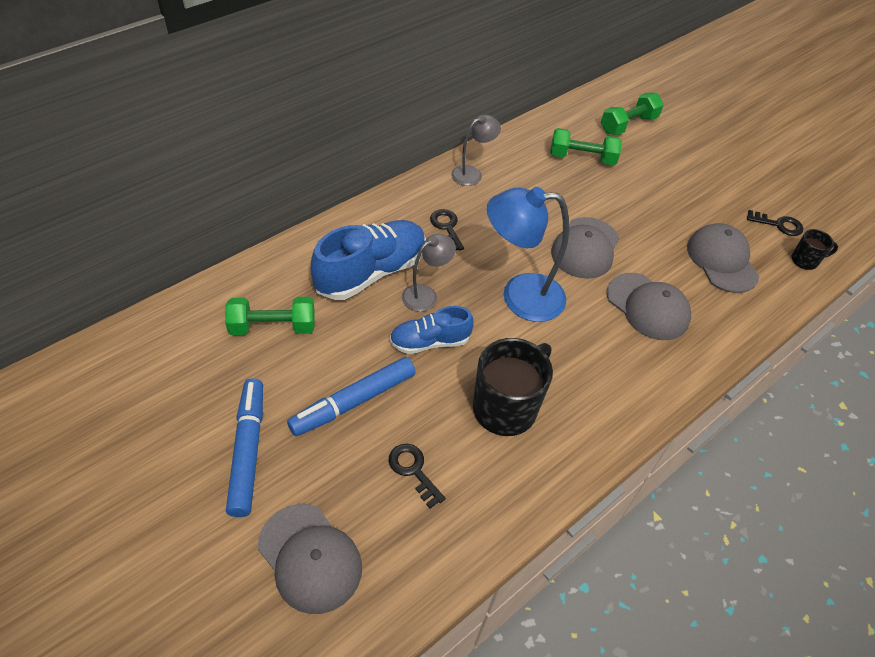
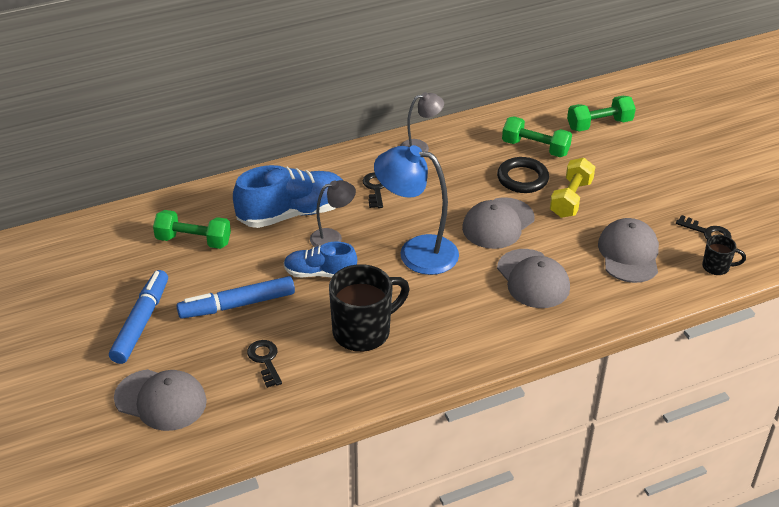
camera: 20 degrees right, 10 degrees down
(310, 558) = (161, 400): grey cap -> grey cap turned 45 degrees counterclockwise
(585, 193) = (522, 178): none -> black ring
(640, 208) = (570, 199): none -> yellow dumbbell

